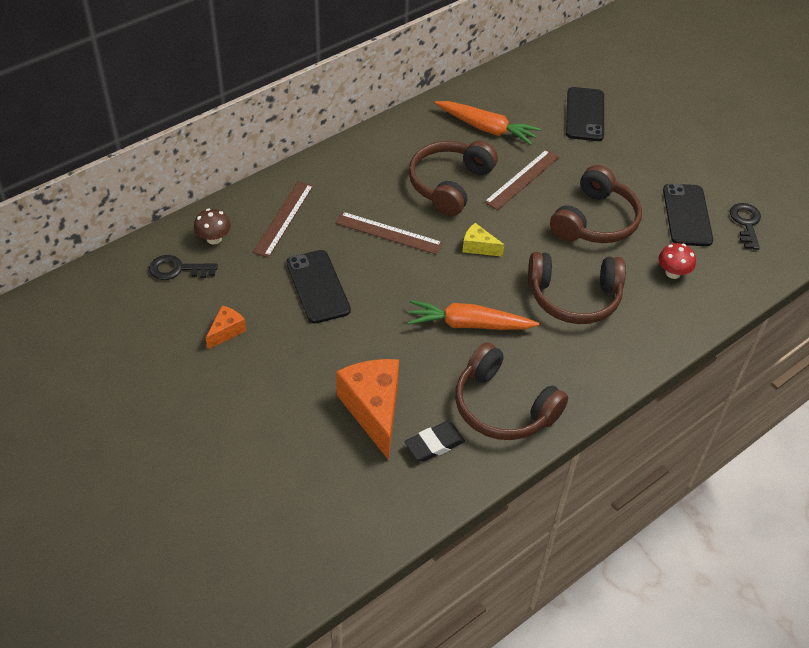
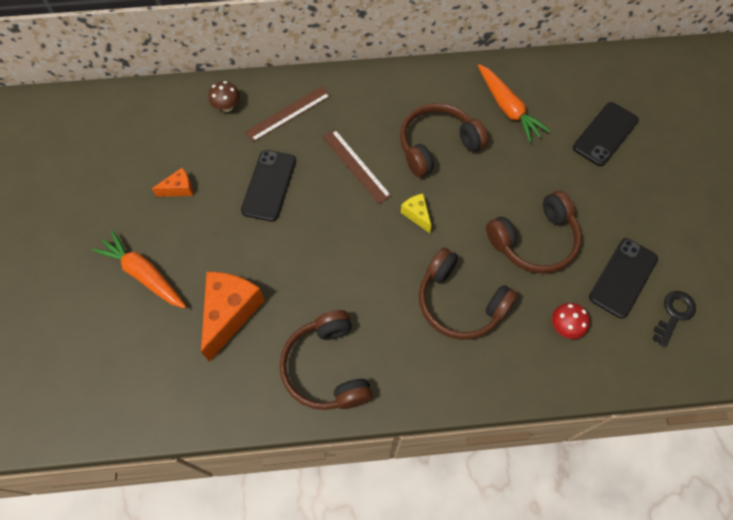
camera: 35 degrees right, 15 degrees up
(177, 269) = (184, 119): black key -> none
(434, 444) = (251, 369): black eraser -> none
(468, 324) = (356, 280): orange carrot -> orange carrot (144, 274)
(522, 179) = (501, 170): brown ruler -> none

